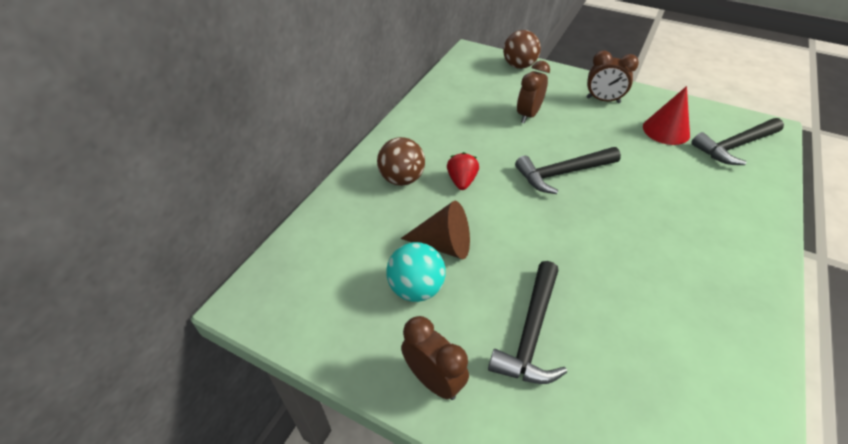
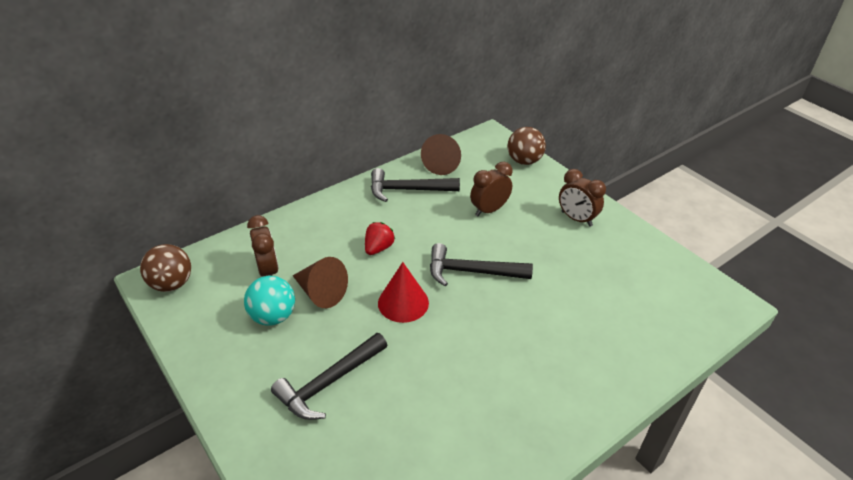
camera: 25 degrees right, 5 degrees down
(402, 179) = (332, 229): brown ball -> brown ball (172, 284)
(433, 380) = (233, 383): brown clock -> brown clock (268, 270)
(452, 88) = (442, 164): none -> brown cone
(666, 130) = (612, 267): red cone -> red cone (403, 302)
(734, 146) = (670, 306): black hammer -> black hammer (407, 190)

